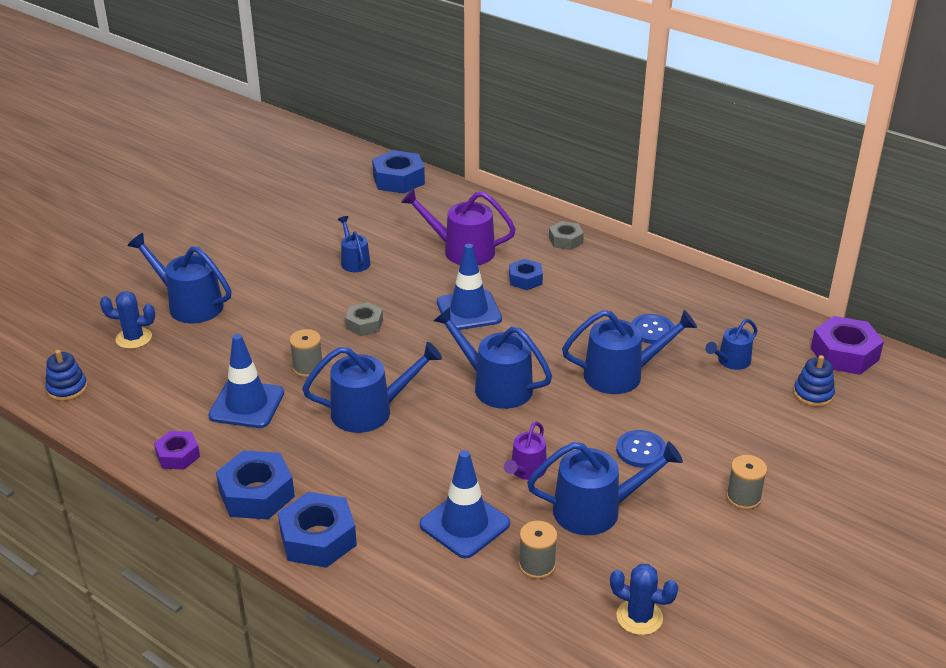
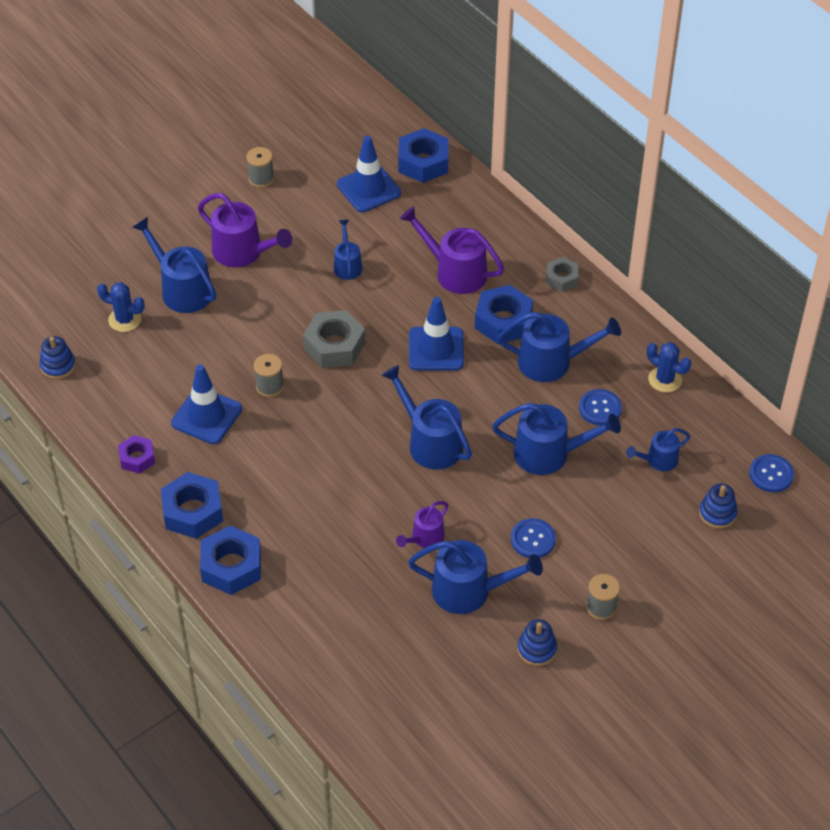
camera: 15 degrees right, 15 degrees up
(244, 267) = (242, 252): none -> purple watering can
(364, 324) = (334, 346): grey nut -> grey nut, size x1.67
(369, 411) = (310, 446): blue watering can -> blue watering can (552, 362)
(464, 524) = (354, 580): blue traffic cone -> blue traffic cone (368, 189)
(525, 279) = (503, 321): blue nut -> blue nut, size x1.67
(537, 565) = (400, 632): grey spool -> grey spool (261, 178)
(639, 617) = (464, 697): blue cactus -> blue cactus (665, 379)
(696, 551) = (537, 649): none -> blue stacking toy
(844, 354) = (771, 474): purple nut -> blue button

